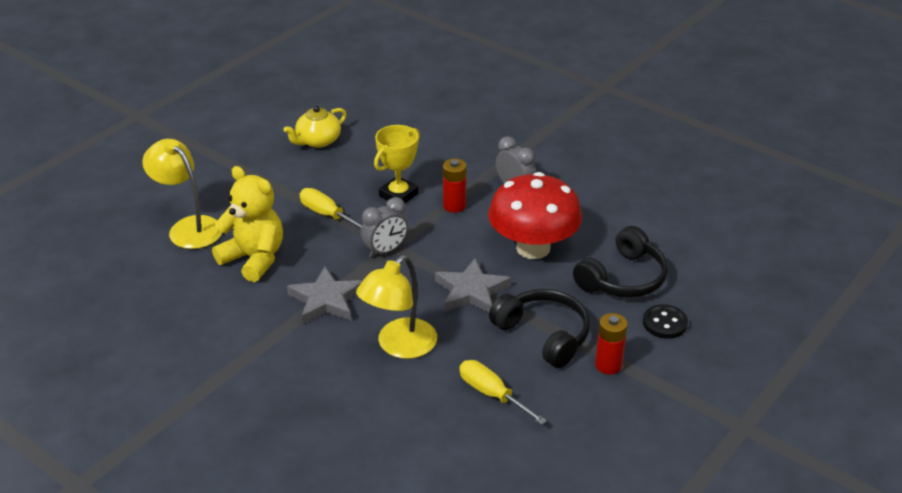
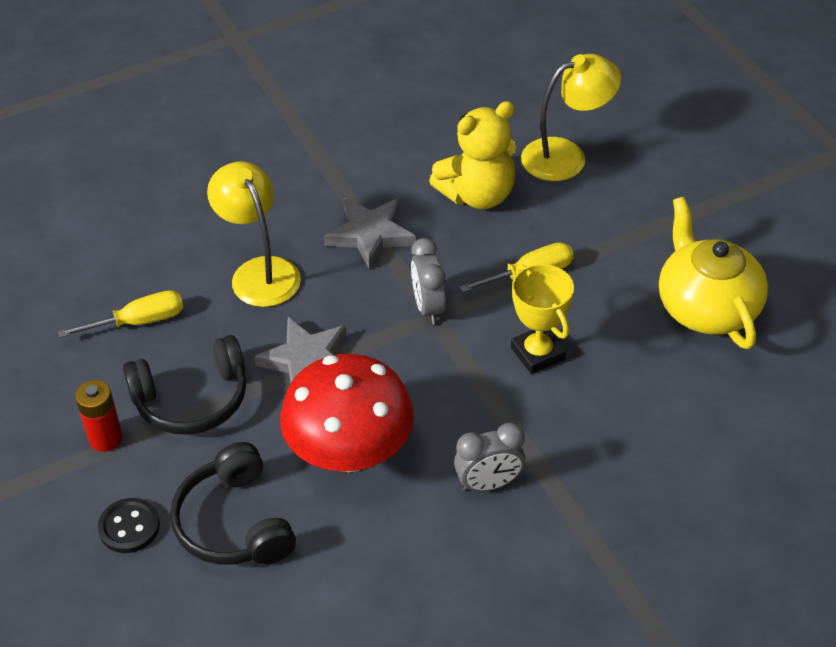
camera: 115 degrees right, 10 degrees up
(317, 141) = (706, 307): yellow teapot -> yellow teapot, size x1.59
(454, 206) = (484, 403): red battery -> none

